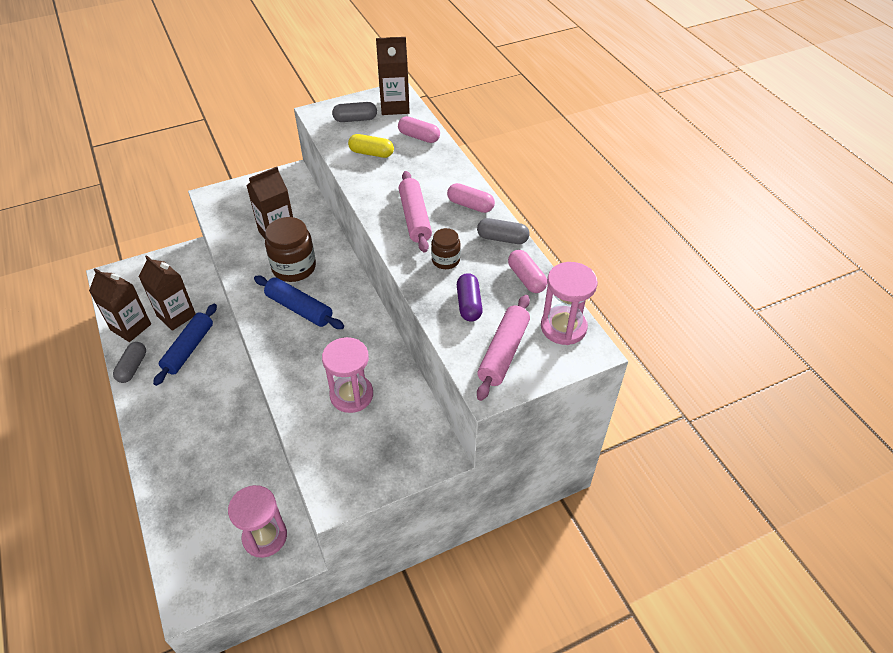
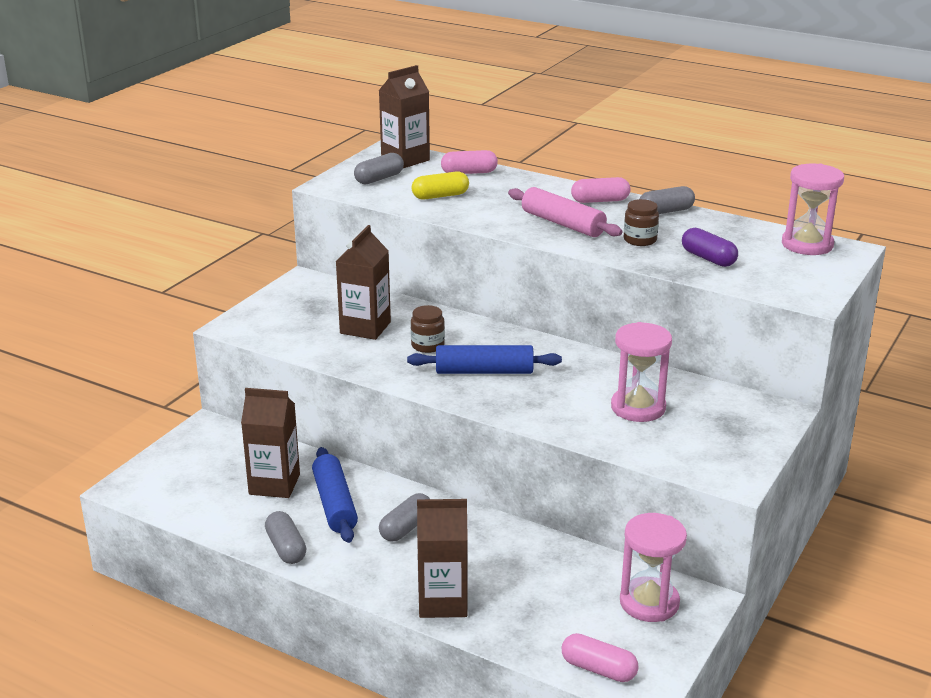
camera: 35 degrees left, 20 degrees down
(131, 327) = (228, 517): brown carton -> brown carton (443, 602)
(204, 390) = (406, 528): none -> grey capsule
(294, 267) = (427, 345): brown jar -> brown jar, size x0.56
(503, 352) = (786, 275): pink rolling pin -> none
(526, 278) = (728, 228): pink capsule -> pink capsule (598, 669)

